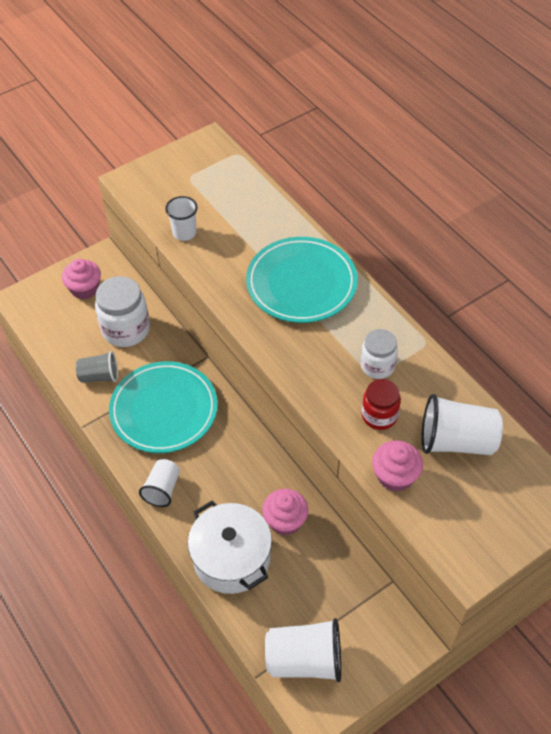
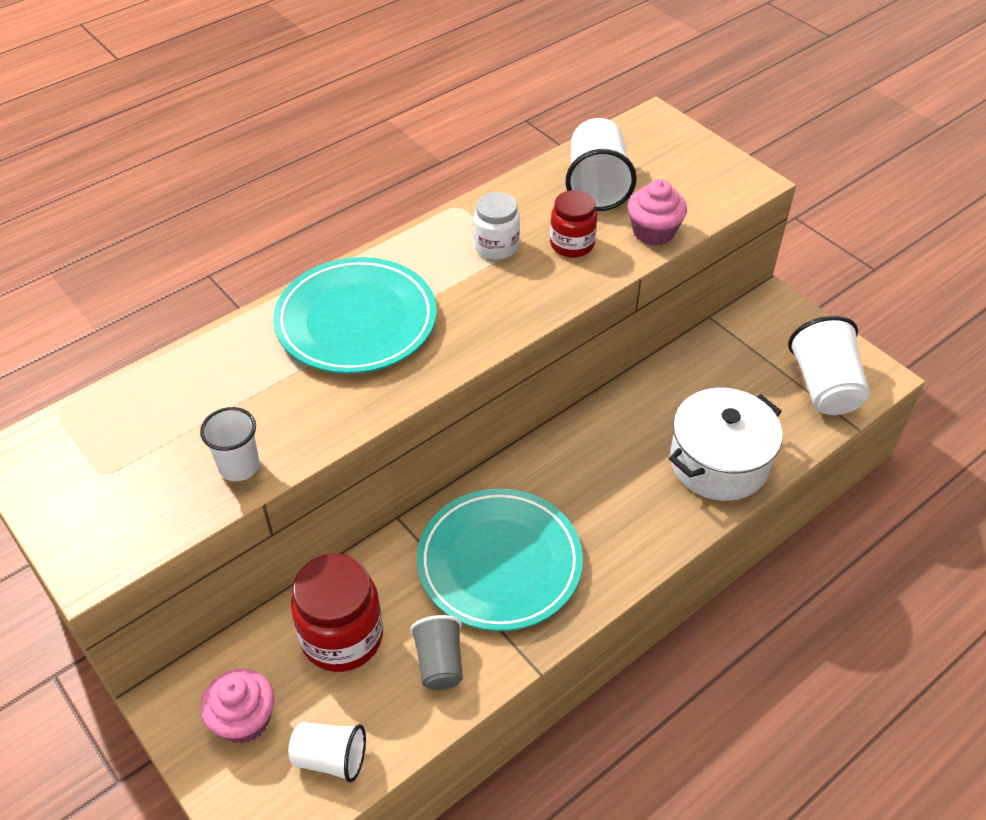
camera: 95 degrees left, 5 degrees down
(126, 329) = (342, 637): white jar -> red jar
(162, 489) = (633, 549): white cup -> white cup (330, 758)
(285, 521) = (654, 412): pink cupcake -> none

